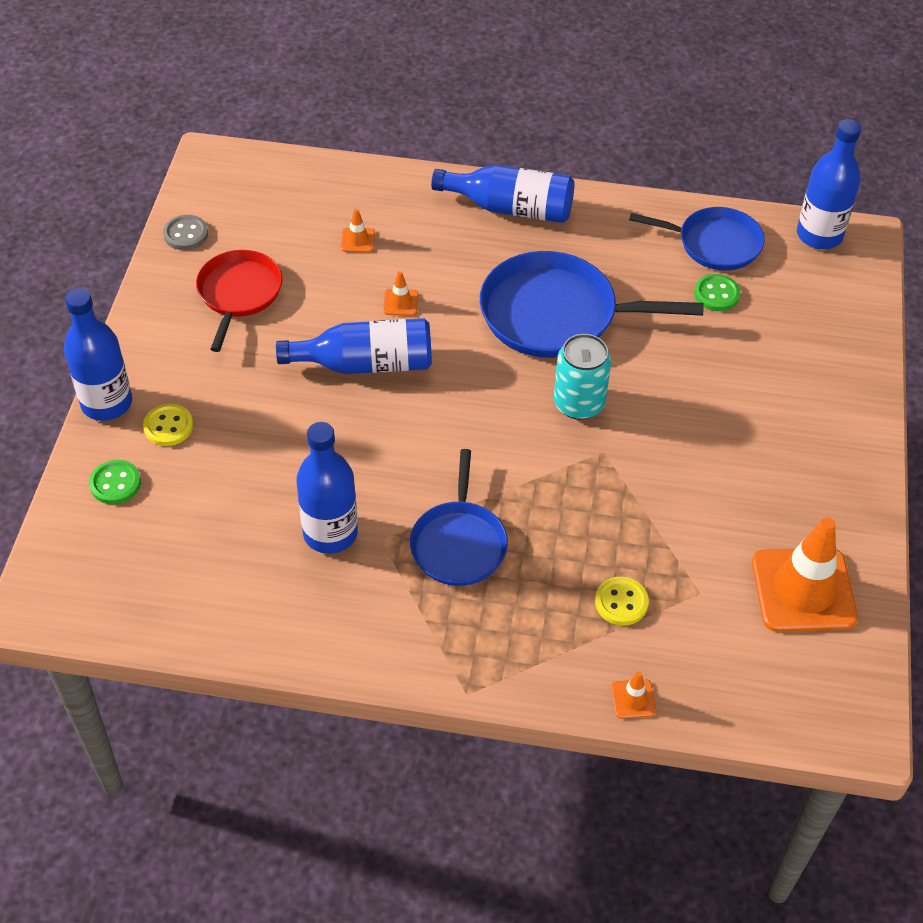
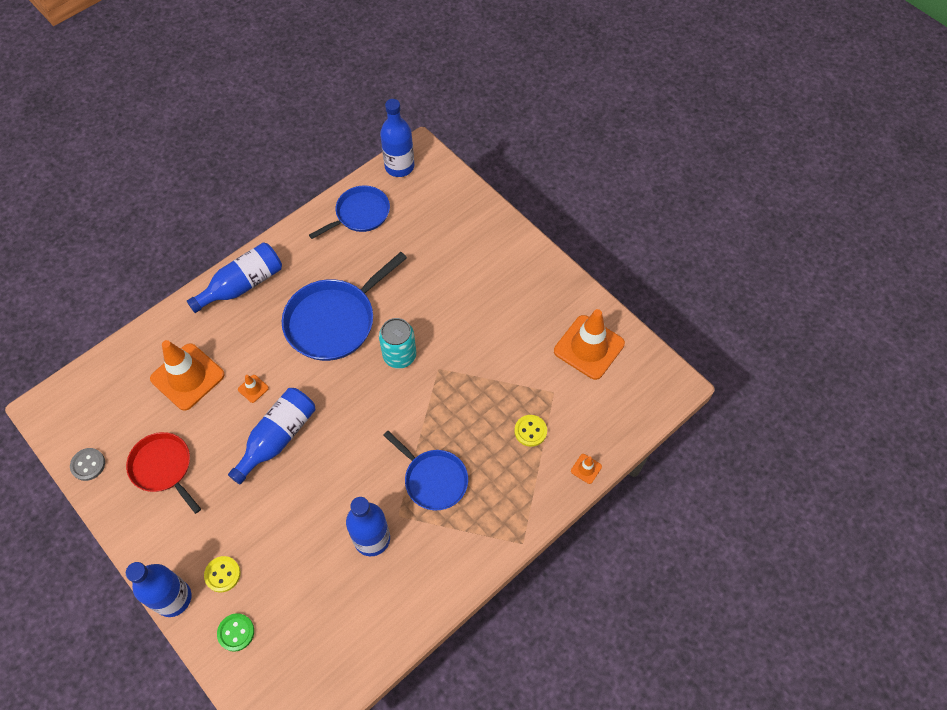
camera: 50 degrees left, 10 degrees up
(357, 240) = (187, 377): orange traffic cone -> orange traffic cone, size x2.41
(716, 294) = (392, 240): green button -> none

